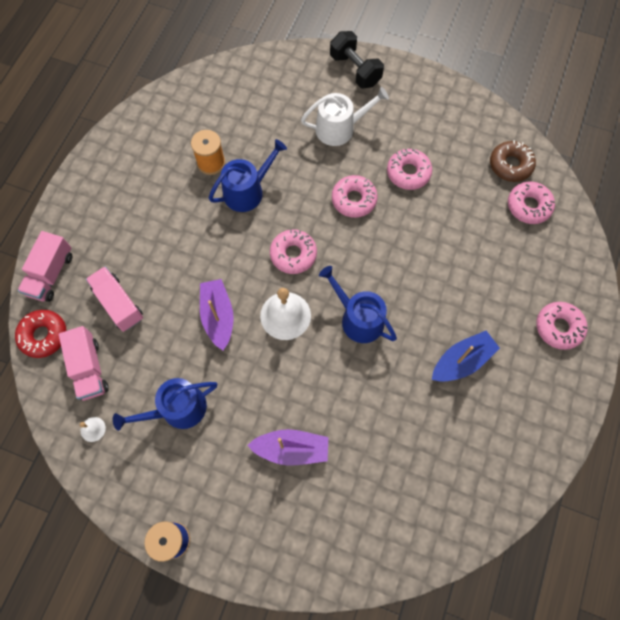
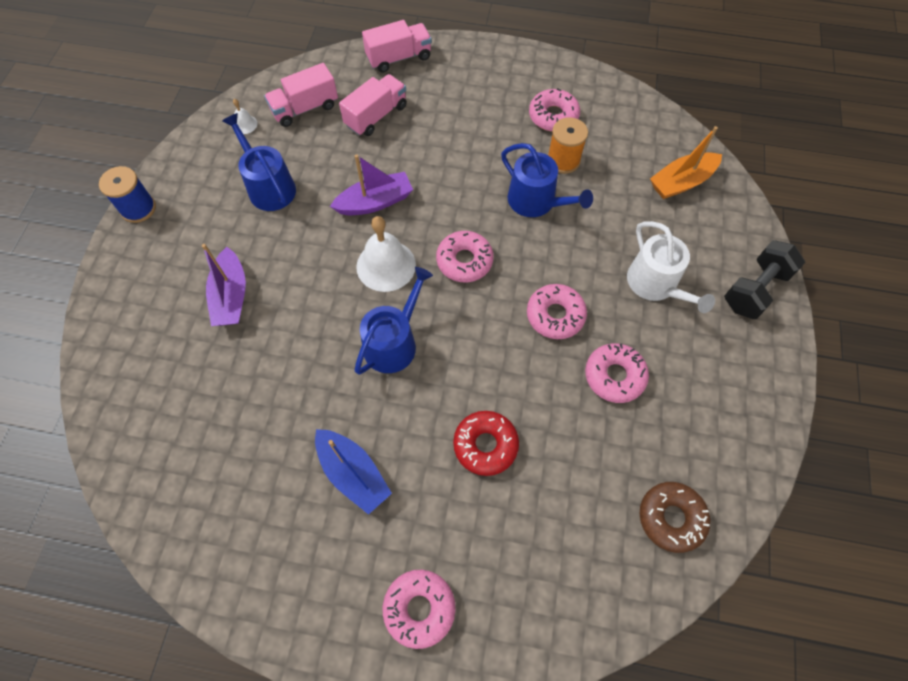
camera: 80 degrees right, 5 degrees down
(44, 335) = (334, 68): red donut -> red donut (485, 445)
(51, 274) = (399, 58): pink truck -> pink truck turned 150 degrees clockwise
(253, 88) = (681, 182): none -> orange boat
(528, 206) = (608, 551): pink donut -> pink donut (553, 116)

